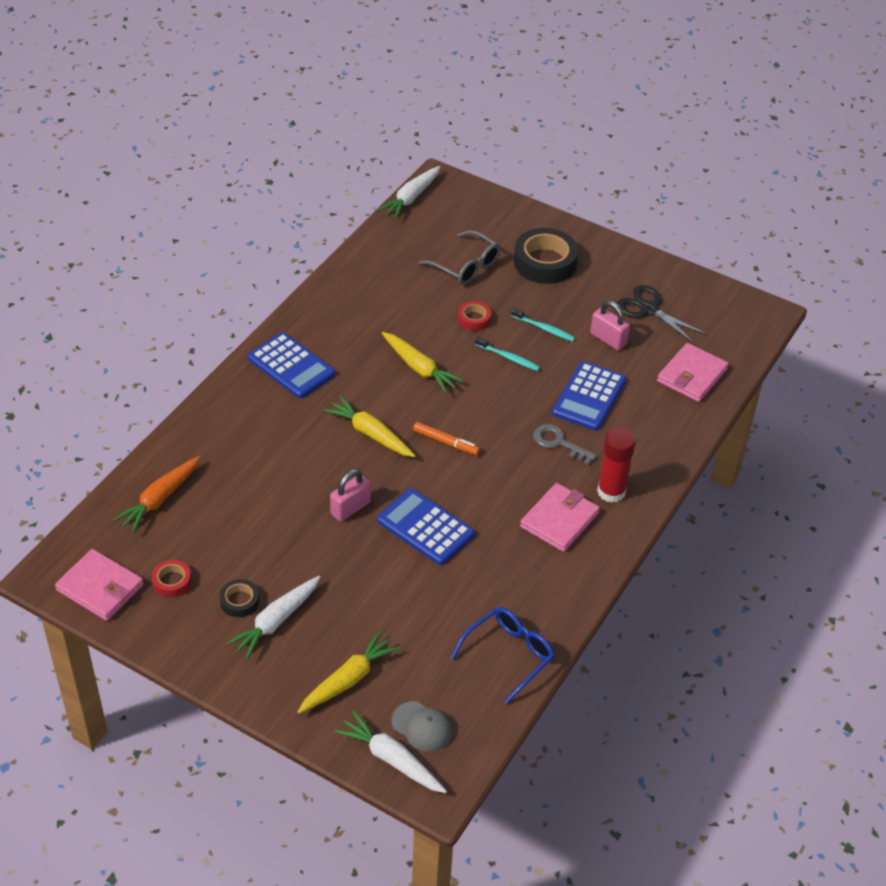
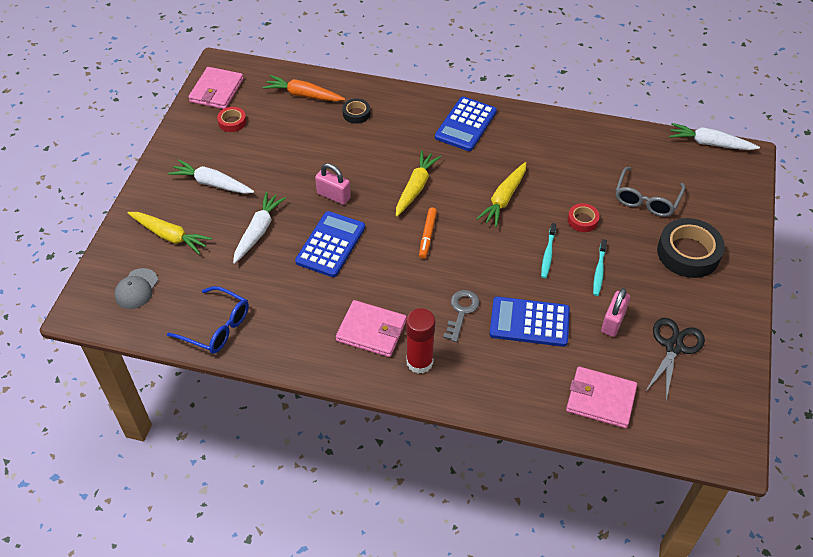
camera: 75 degrees right, 5 degrees up
(239, 601) = (225, 160): black tape -> black tape (356, 114)
(391, 759) = (104, 278): white carrot -> white carrot (258, 231)

